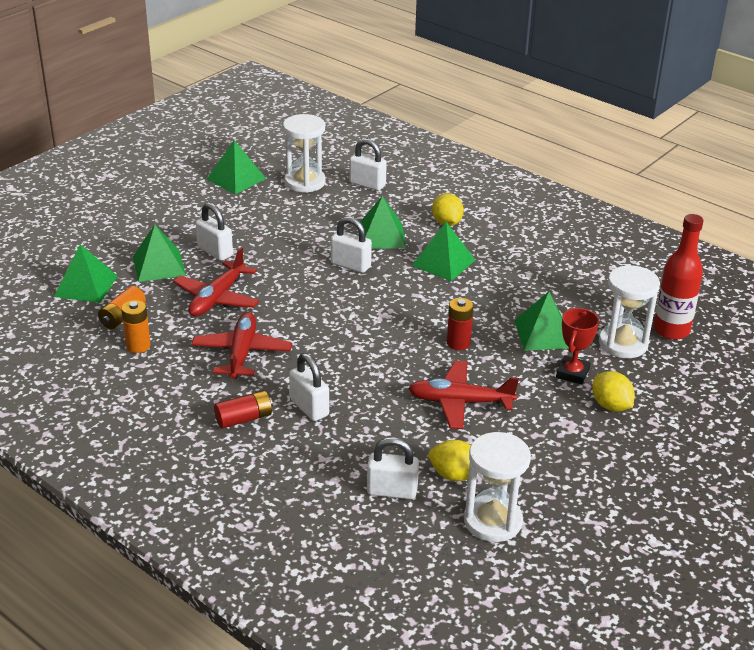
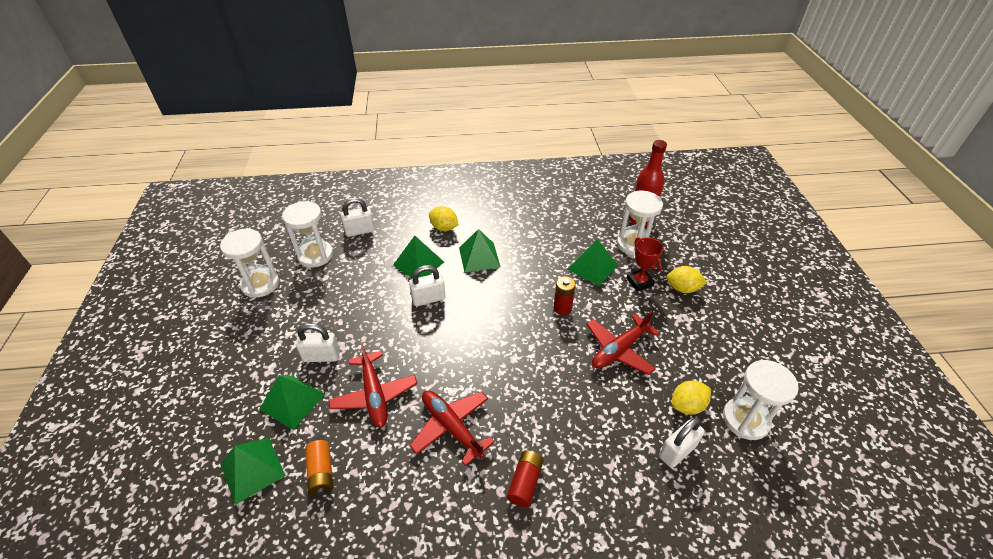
camera: 45 degrees left, 10 degrees up
(138, 346) = (369, 489): orange battery -> none
(236, 179) = (260, 284): green pyramid -> white hourglass
(309, 407) = (550, 432): white padlock -> none

